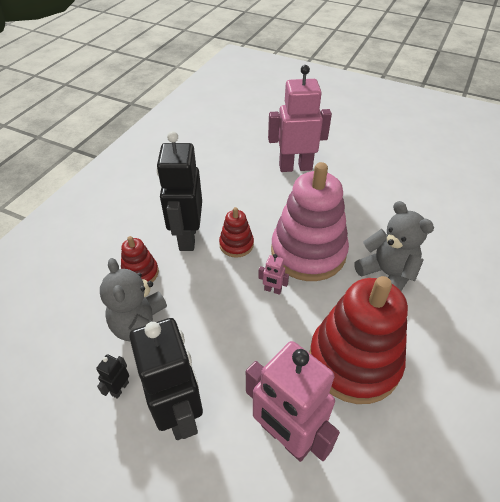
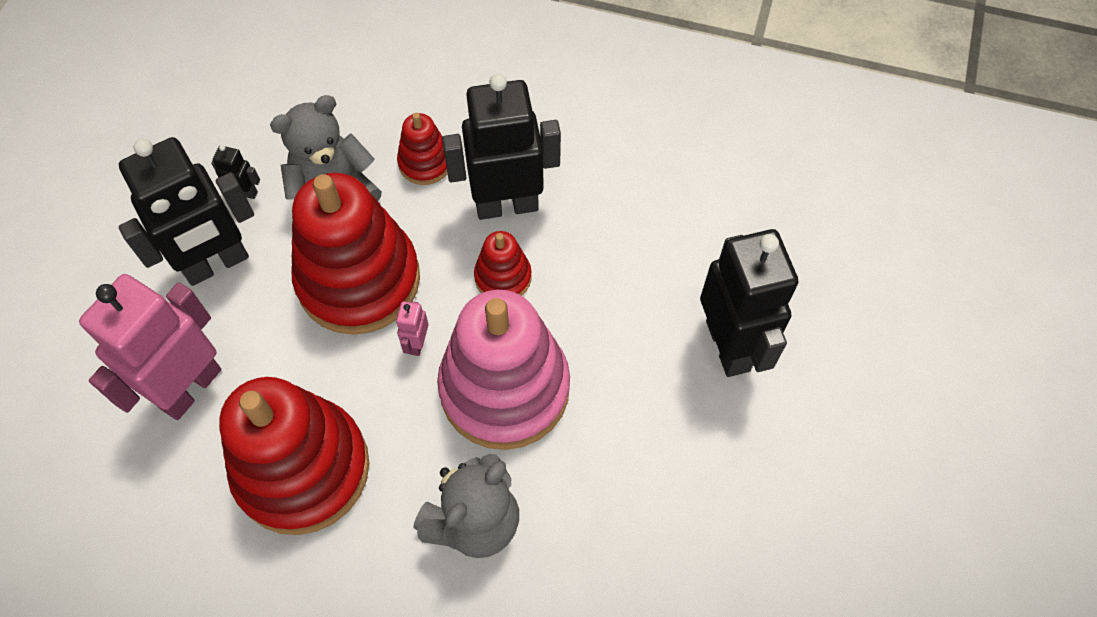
camera: 80 degrees right, 15 degrees up
(219, 317) = (359, 280): none -> red stacking toy
(295, 167) = (728, 345): pink robot -> black robot

